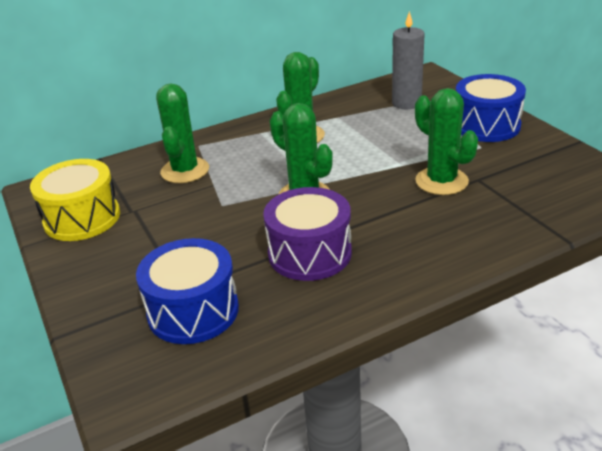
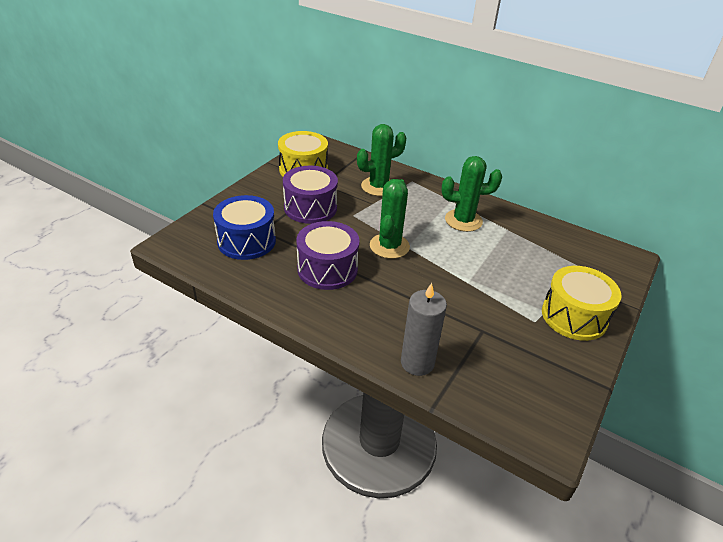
camera: 55 degrees right, 5 degrees up
(174, 234) = (310, 208): none -> purple drum
(406, 103) = (565, 259): grey candle -> grey candle (417, 363)
(441, 181) = (462, 310): green cactus -> none
(486, 125) = (574, 316): blue drum -> yellow drum

